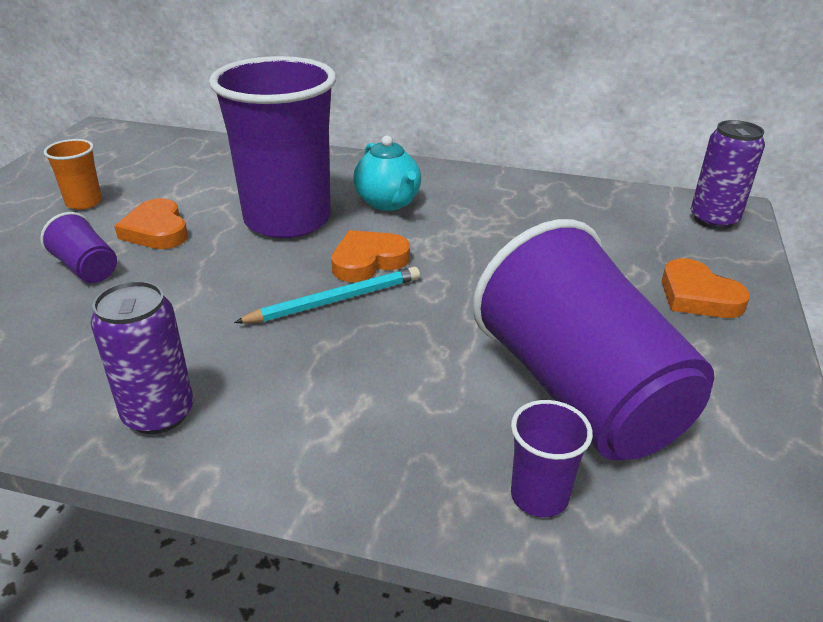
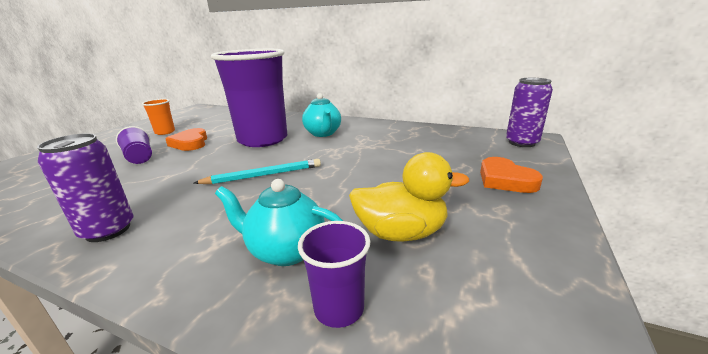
camera: 10 degrees right, 10 degrees down
(368, 261) = (295, 157): orange heart -> none
(439, 428) = (285, 251): none -> turquoise teapot
(579, 392) = (401, 233): purple cup -> yellow duck

